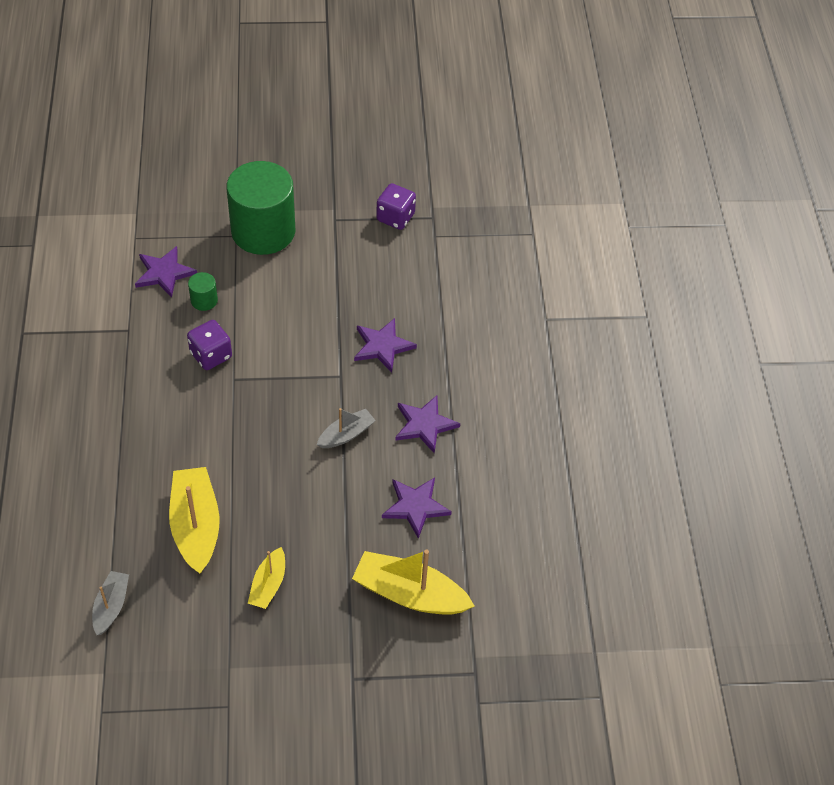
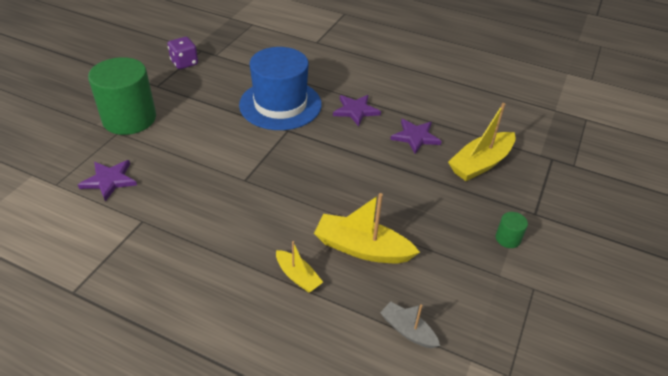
camera: 60 degrees left, 10 degrees down
(204, 300) = (158, 169): green cylinder -> green cylinder (508, 238)
(211, 355) = (212, 183): purple dice -> none
(268, 584) = (438, 227): yellow boat -> yellow boat (298, 276)
(346, 434) = (337, 145): grey boat -> none
(382, 346) = (280, 104): purple star -> blue hat

